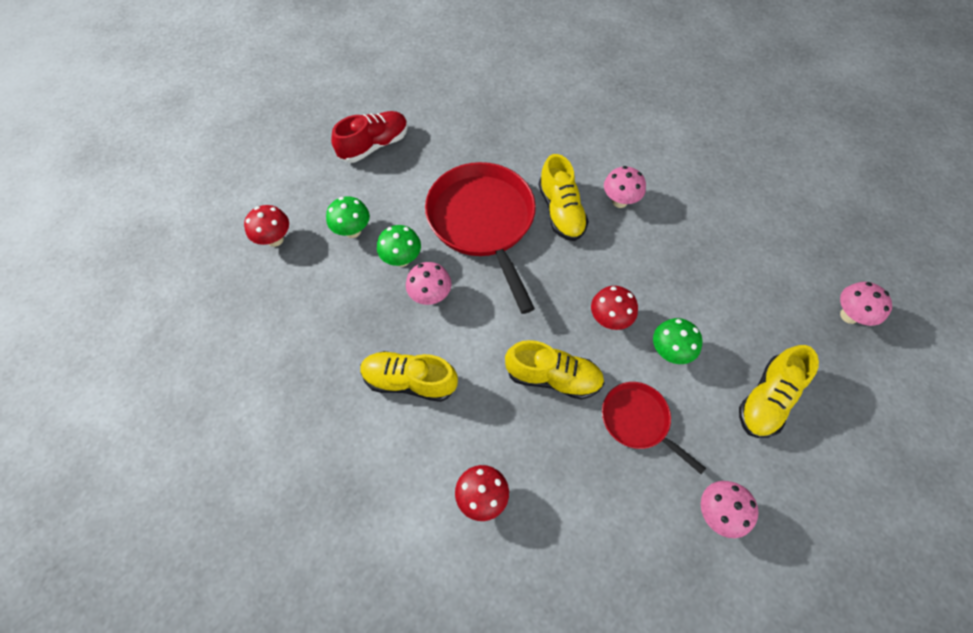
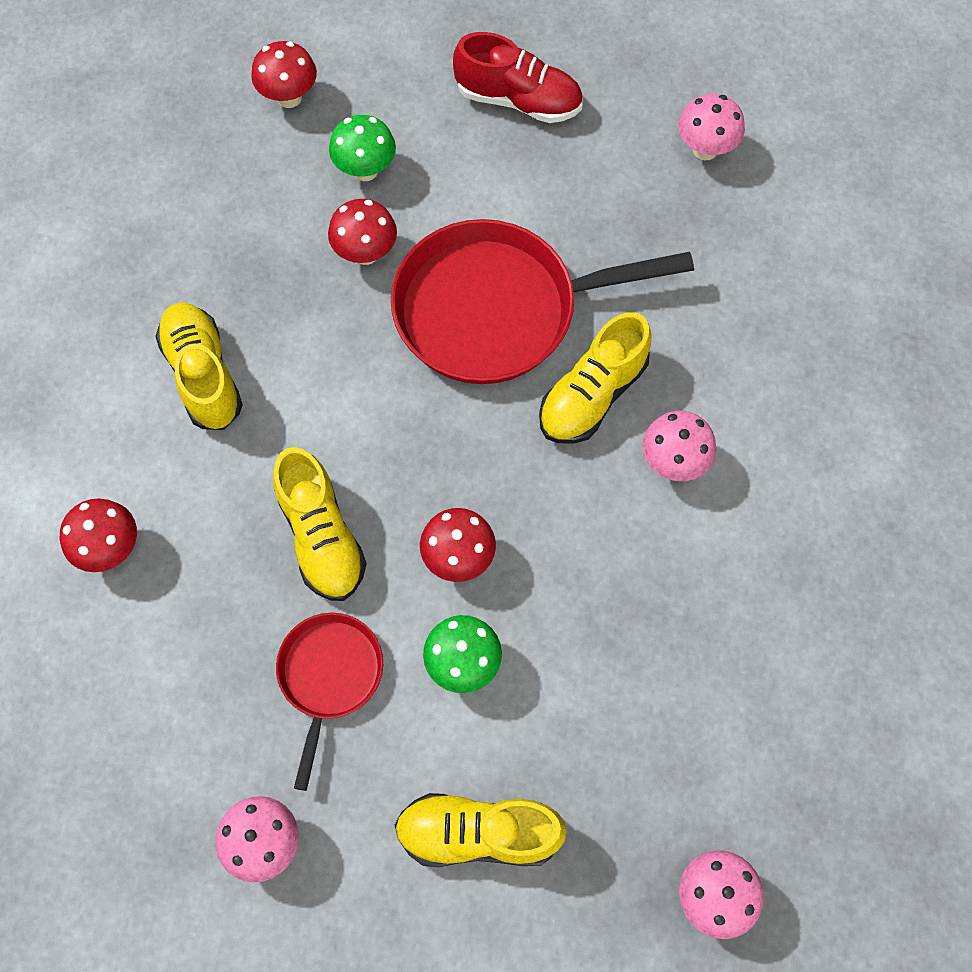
camera: 55 degrees right, 5 degrees up
(402, 259) = (366, 253): green mushroom -> red mushroom
(430, 296) = (336, 321): pink mushroom -> pink mushroom (705, 149)
(483, 222) = (496, 310): red pan -> red pan turned 135 degrees counterclockwise

